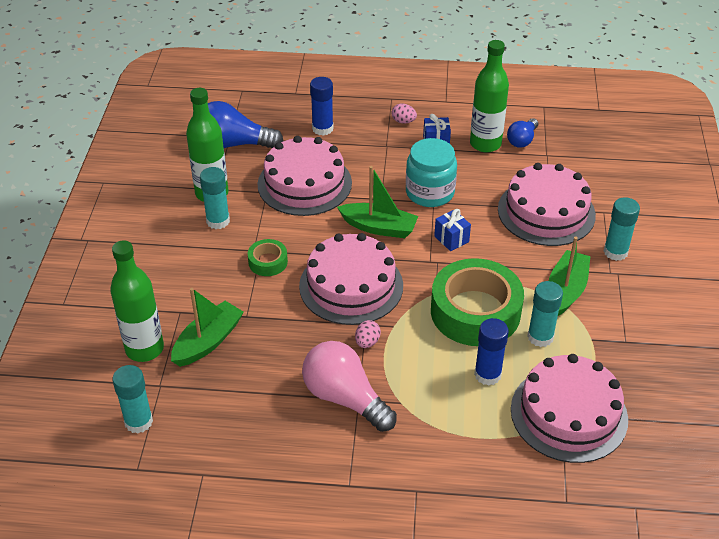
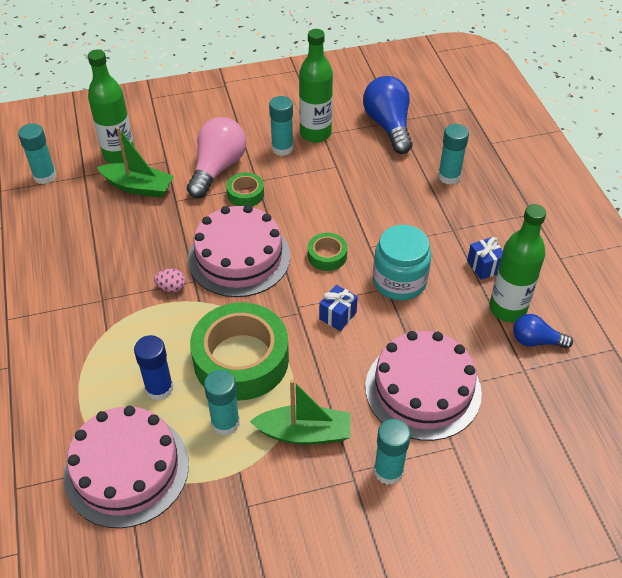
camera: 70 degrees right, 5 degrees up
(304, 183) = (361, 187): pink cake -> none
(322, 128) = (449, 176): blue glue stick -> turquoise glue stick
(344, 398) = (100, 290): pink light bulb -> pink light bulb (217, 168)
(379, 227) = (327, 256): green boat -> green tape
(403, 121) = (500, 232): pink egg -> none

